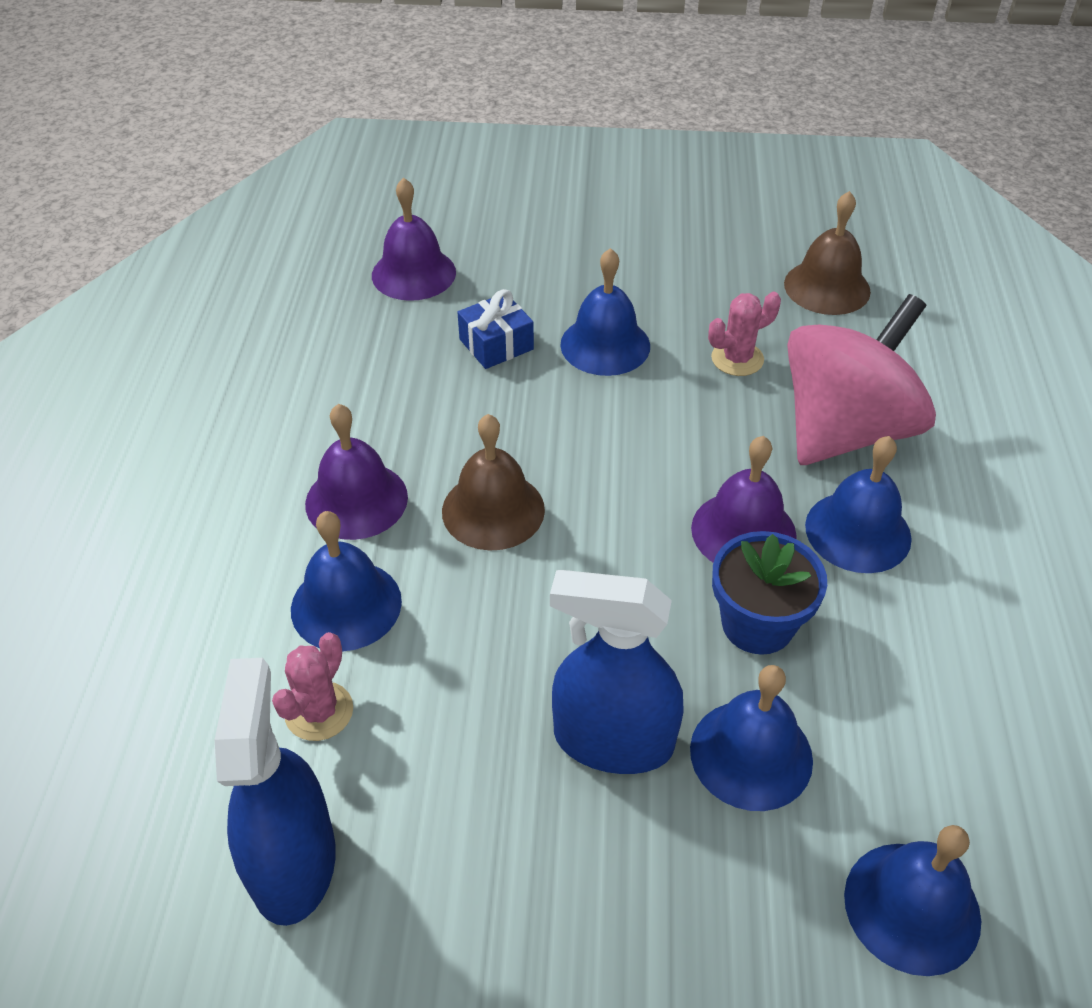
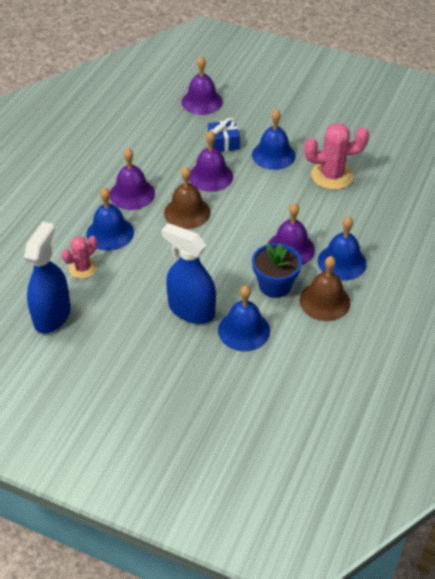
camera: 20 degrees right, 0 degrees up
(504, 419) = (210, 176): none -> purple bell
(737, 359) = (332, 176): pink cactus -> pink cactus, size x1.64
(827, 287) = (397, 153): brown bell -> brown bell (324, 301)
(845, 430) = (363, 219): pink spinning top -> none
(912, 907) = (276, 398): blue bell -> none

